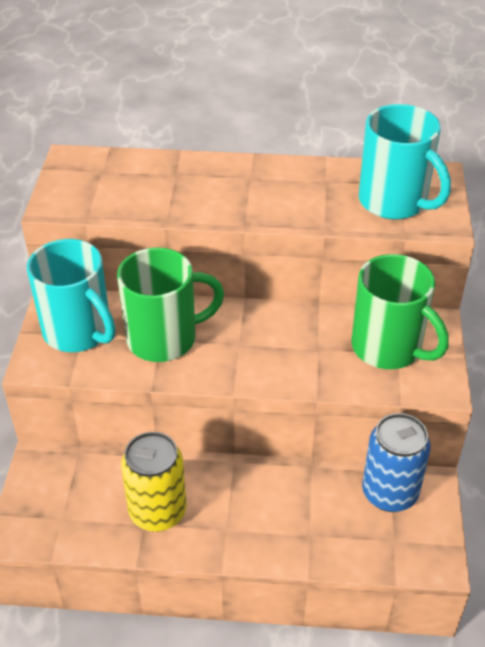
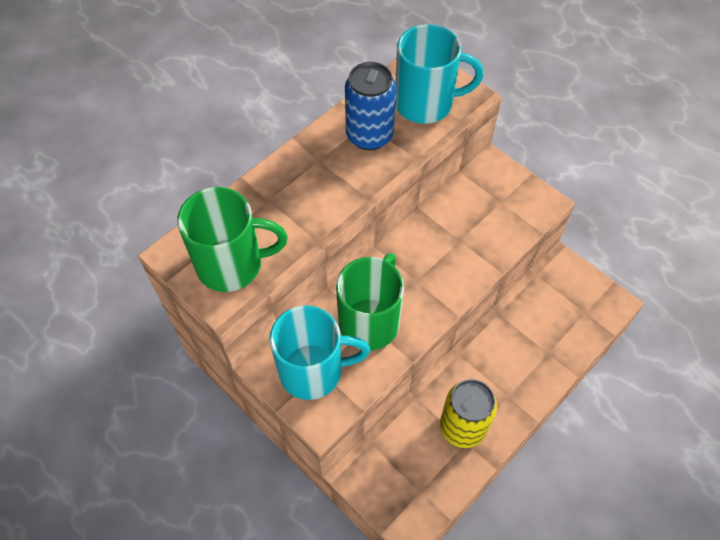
camera: 50 degrees left, 15 degrees up
(388, 348) = (492, 204): green mug -> green mug (232, 264)
(389, 493) = (551, 288): blue can -> blue can (369, 135)

